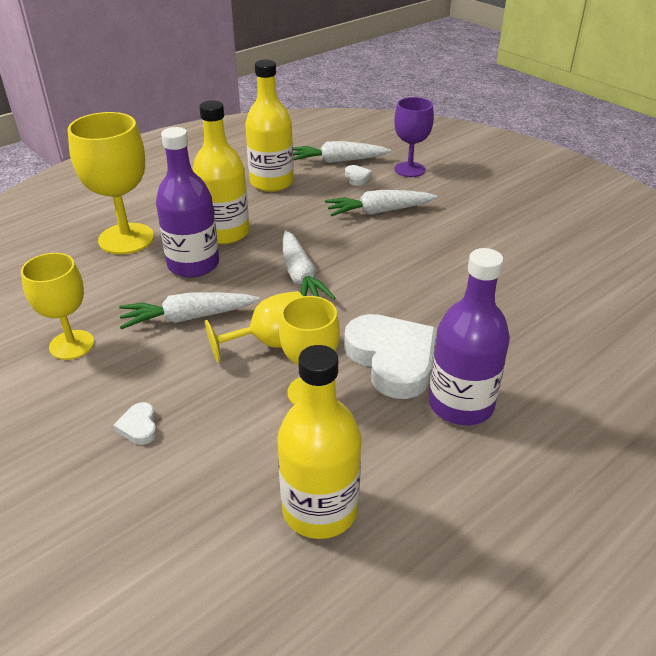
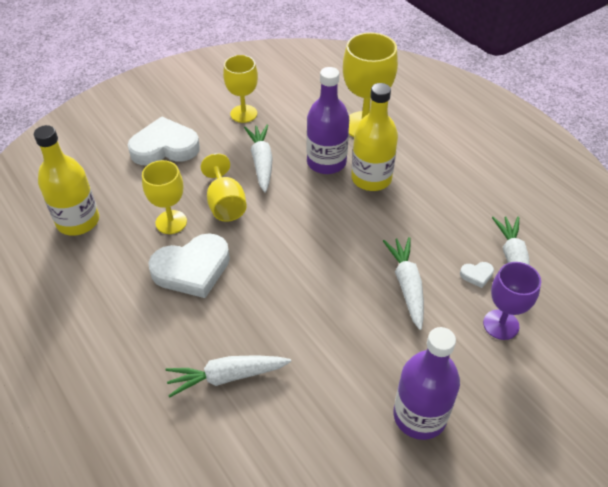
camera: 95 degrees right, 10 degrees up
(139, 426) = (165, 147): white heart -> white heart, size x2.43
(271, 182) = (460, 209): yellow bottle -> none
(300, 276) = (303, 223): white carrot -> white carrot (227, 377)
(461, 404) = (136, 302): purple bottle -> purple bottle (419, 416)

